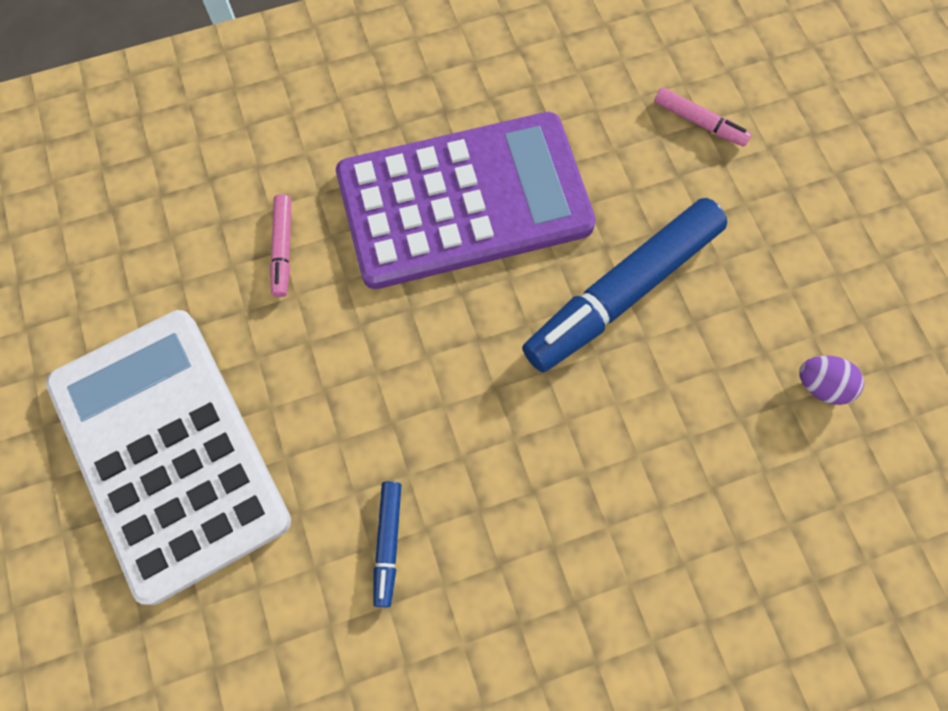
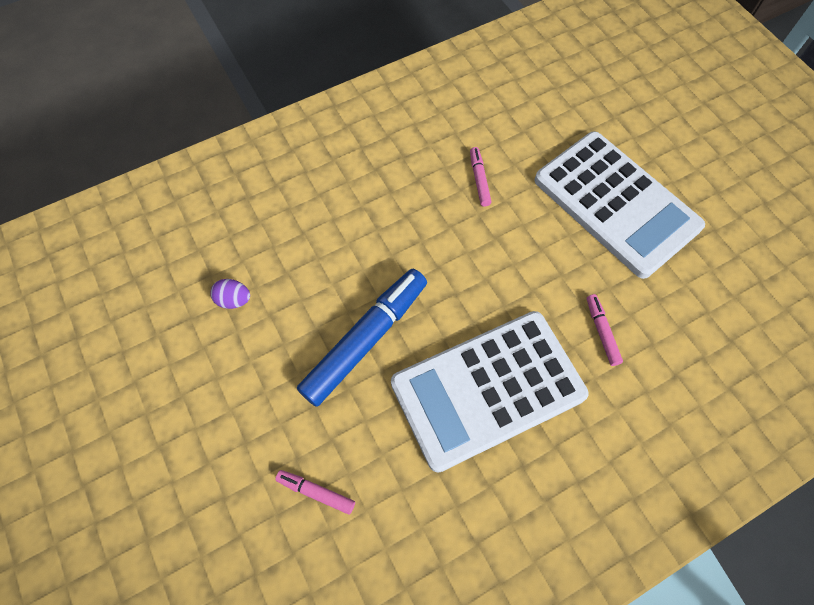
camera: 170 degrees right, 5 degrees down
(388, 543) = (479, 179): blue marker -> pink marker
(464, 201) = (487, 389): purple calculator -> white calculator

